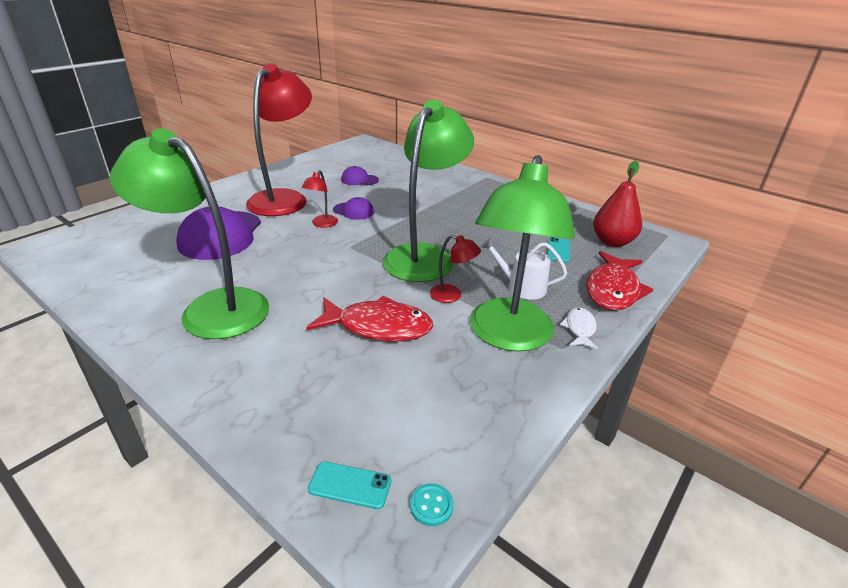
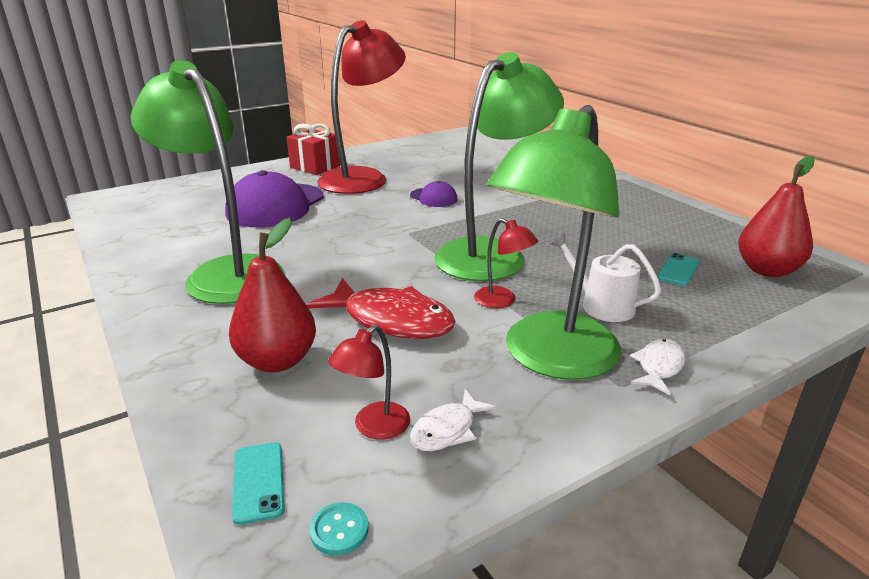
camera: 20 degrees right, 5 degrees down
(235, 192) = (315, 166): none -> red gift
(306, 380) = (277, 361): none -> red pear
(322, 224) = (389, 207): red lamp -> red lamp (374, 428)
(350, 485) = (258, 482): turquoise phone -> turquoise phone turned 45 degrees clockwise
(359, 180) = (459, 167): purple cap -> none
(466, 408) = (447, 430): none -> white fish
(613, 290) = (736, 328): red fish -> none

